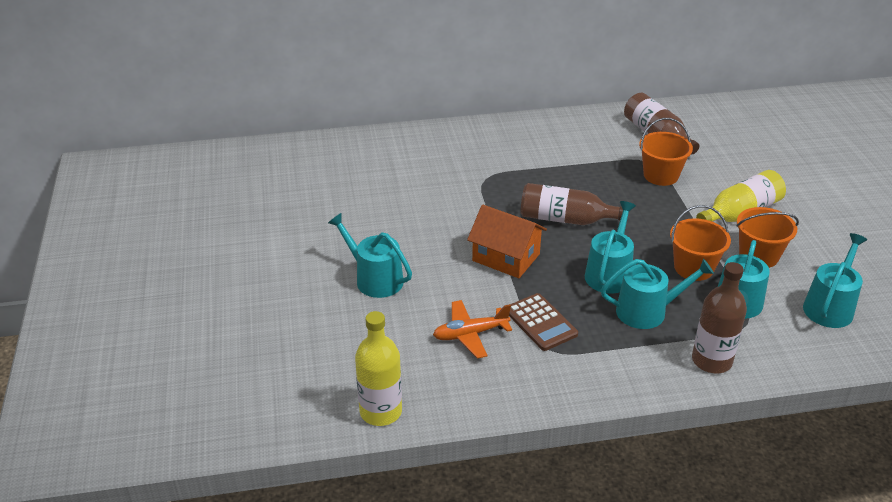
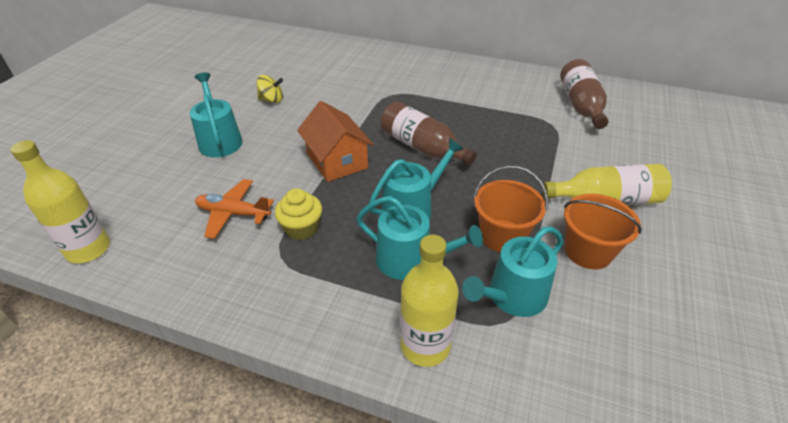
camera: 30 degrees right, 5 degrees up
(376, 222) = (272, 100): none -> yellow spinning top
(541, 322) = (302, 228): brown calculator -> yellow cupcake
(661, 175) = (552, 139): orange bucket -> none
(711, 361) = (425, 345): brown bottle -> yellow bottle
(830, 307) = (630, 346): turquoise watering can -> none

